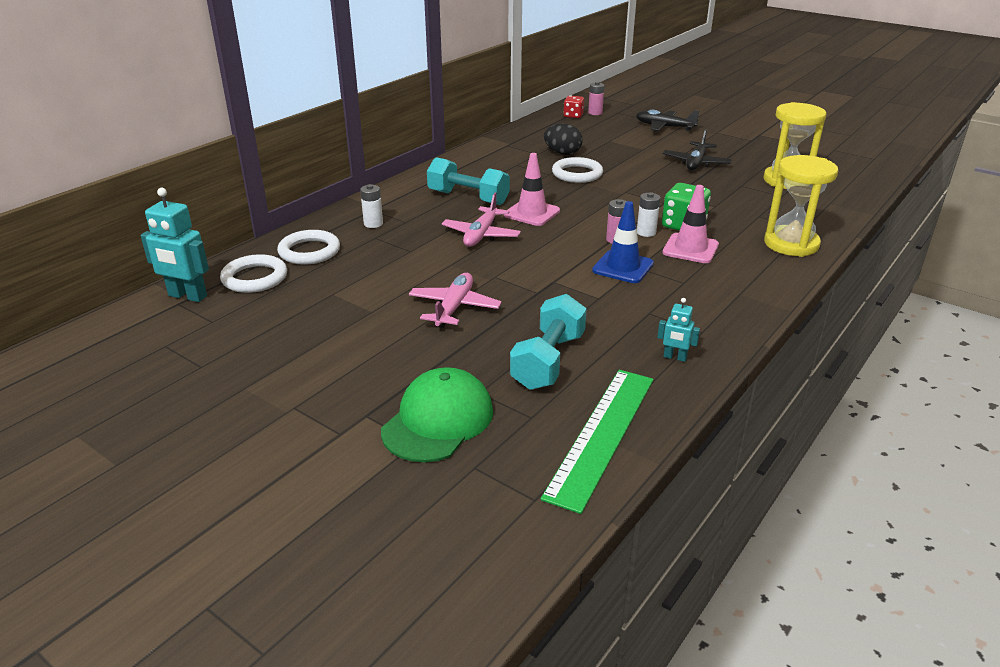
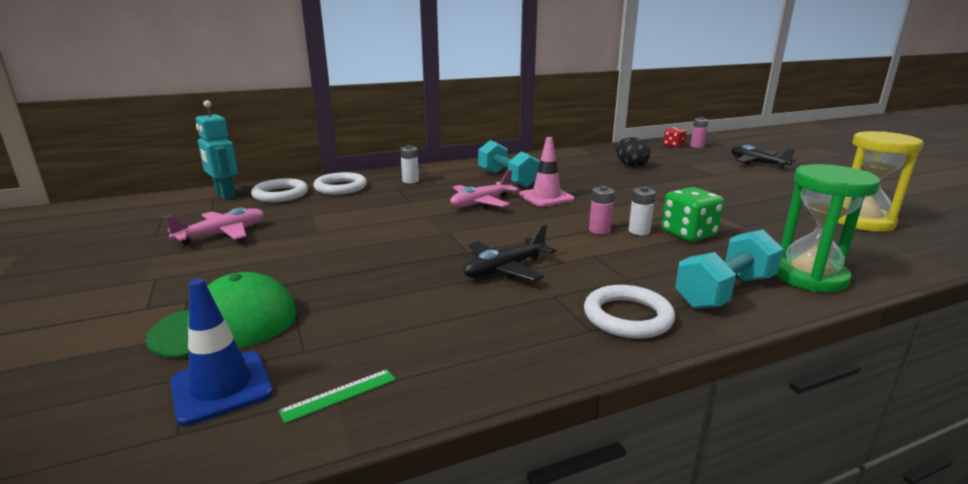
camera: 30 degrees right, 10 degrees down
(454, 307) = (381, 245): pink plane -> pink plane (222, 234)
(548, 361) = (394, 307): turquoise dumbbell -> turquoise dumbbell (725, 291)
(577, 174) = (625, 180): white ring -> white ring (627, 317)
(602, 435) = (339, 395): green ruler -> green ruler, size x0.41
(623, 267) = (577, 252): blue traffic cone -> blue traffic cone (221, 387)
(675, 357) = (526, 345): turquoise robot -> none
(690, 249) = (672, 254): pink traffic cone -> none
(696, 163) = (762, 191): black plane -> black plane (505, 269)
(791, 244) = (809, 276): yellow hourglass -> green hourglass

